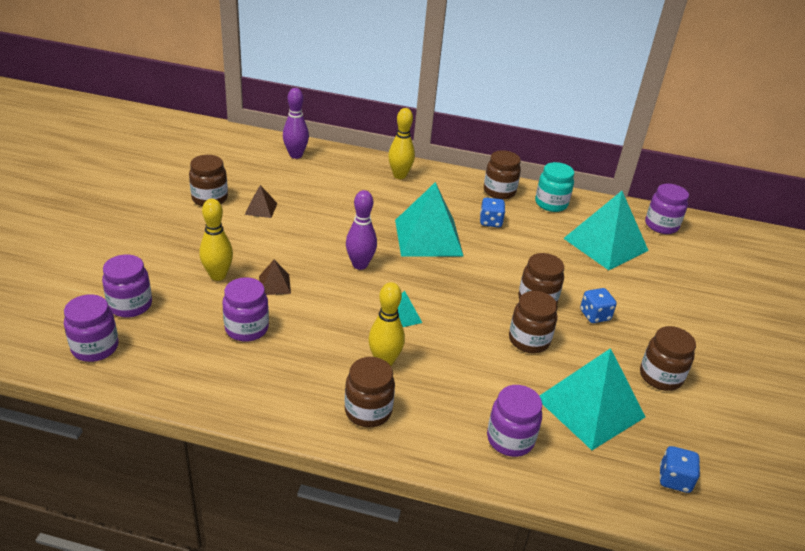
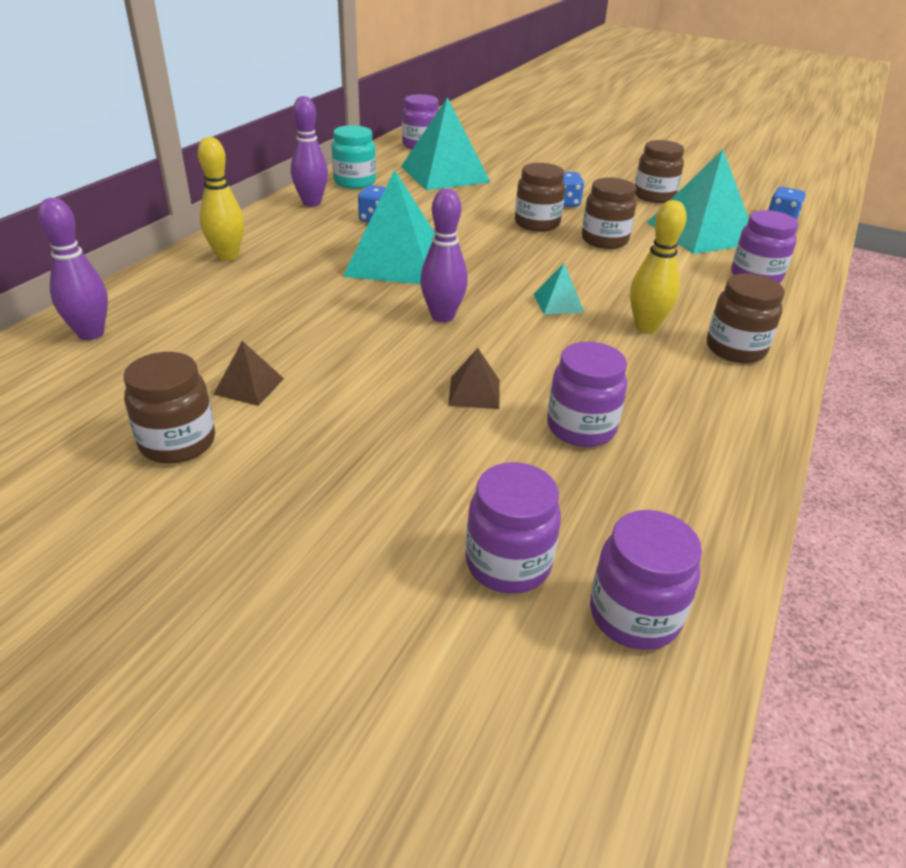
camera: 75 degrees left, 0 degrees up
(218, 275) = (438, 448): yellow bowling pin -> none
(499, 191) = (311, 203): brown jar -> purple bowling pin

